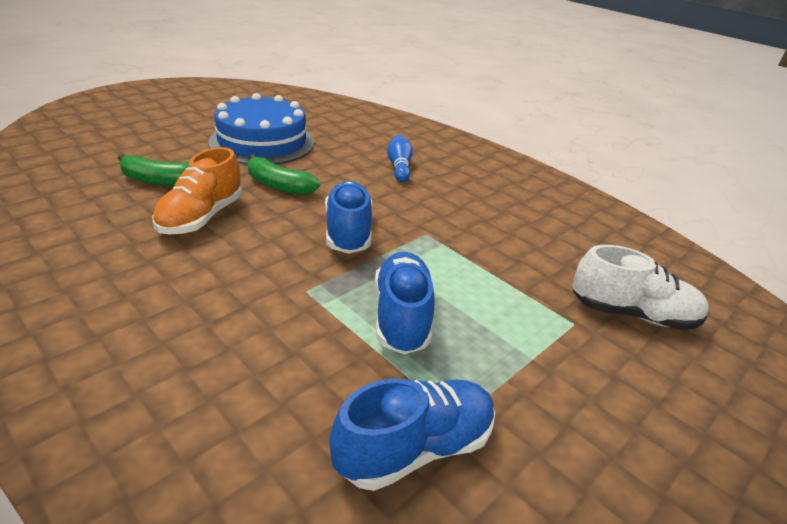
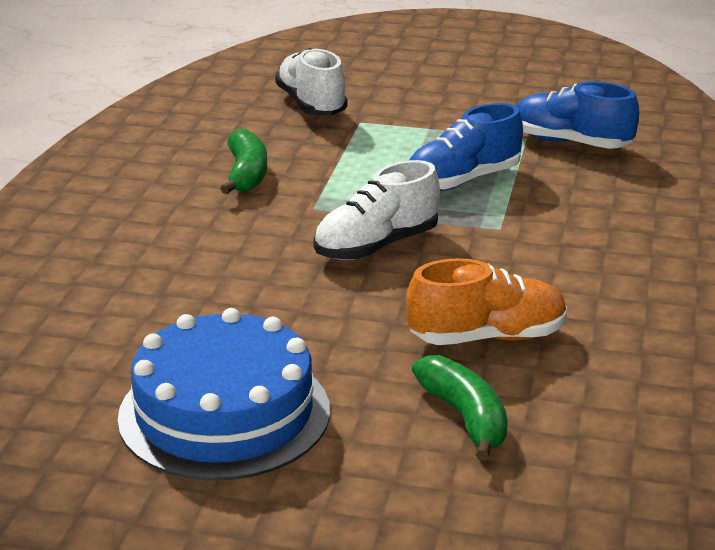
camera: 120 degrees left, 5 degrees down
(278, 185) = (341, 330): green banana -> green banana (246, 174)
(348, 232) = (376, 246): blue shoe -> white shoe
(399, 167) = (158, 274): blue bowling pin -> none

